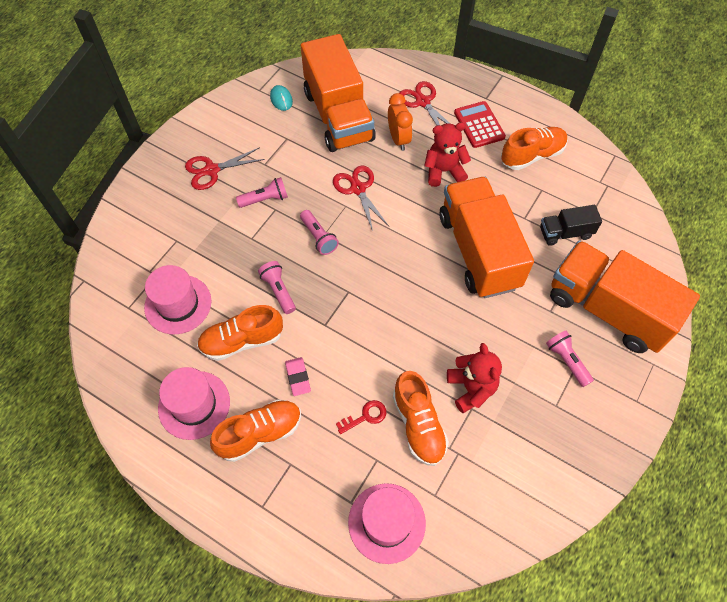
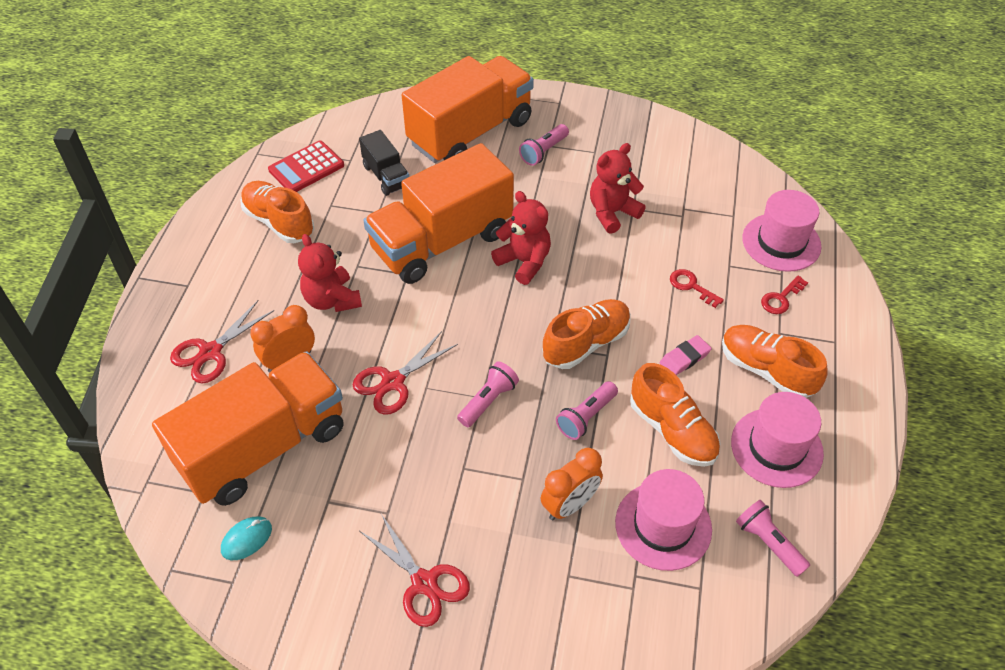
camera: 110 degrees left, 10 degrees down
(220, 257) = (569, 505): none -> orange clock
(265, 199) = (451, 487): pink flashlight -> pink flashlight (768, 543)
(324, 485) = (781, 298): none -> red key
(418, 425) = (674, 243): orange shoe -> orange shoe (586, 343)
(437, 300) = (524, 262): none -> red teddy bear
(479, 125) = (240, 282): red calculator -> red calculator (306, 168)
(607, 309) = (470, 132): orange truck -> orange truck turned 150 degrees counterclockwise

